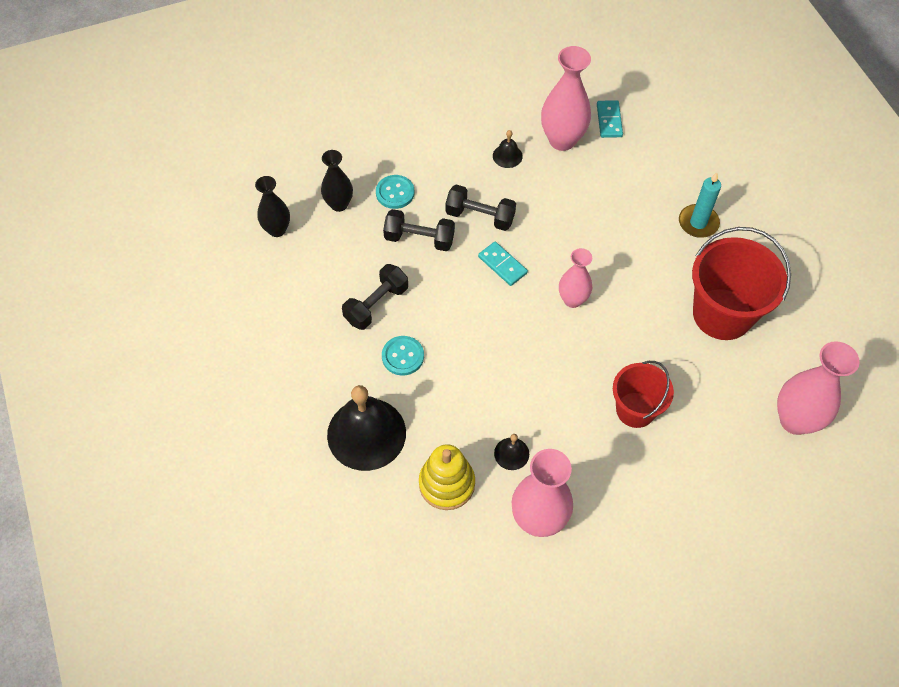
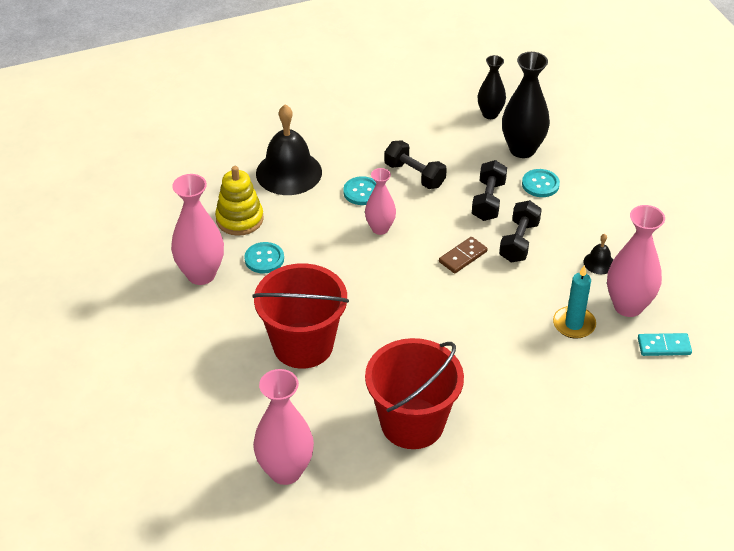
camera: 90 degrees right, 15 degrees down
(339, 204) = (522, 149): black vase -> black vase, size x1.61
(502, 265) = (463, 257): turquoise domino -> brown domino
(511, 453) = (264, 259): black bell -> turquoise button
(572, 300) = (425, 306): pink vase -> pink vase (380, 228)
(635, 410) = (303, 345): red bucket -> red bucket, size x1.60
(698, 223) = (530, 413): turquoise candle -> turquoise candle (574, 324)

